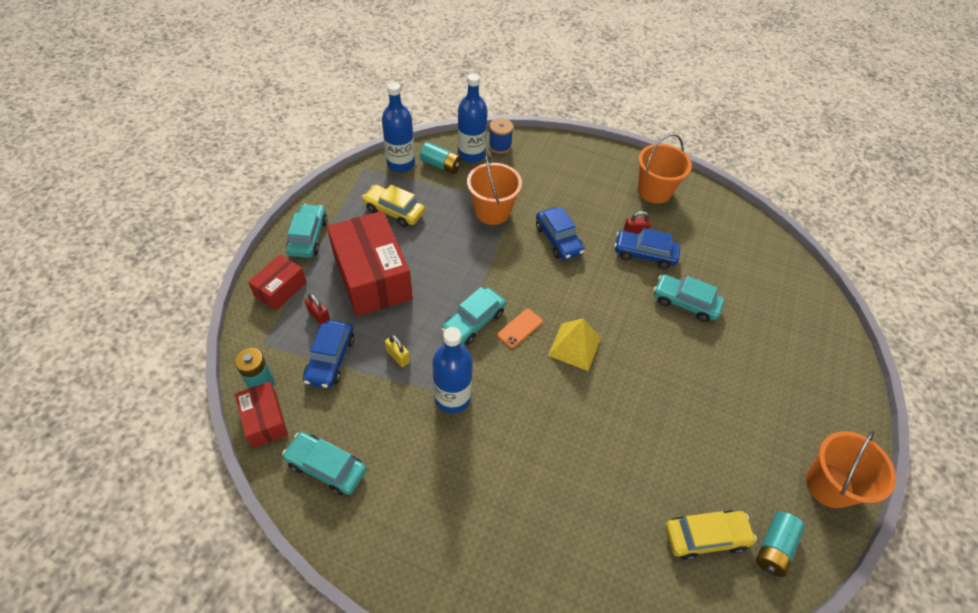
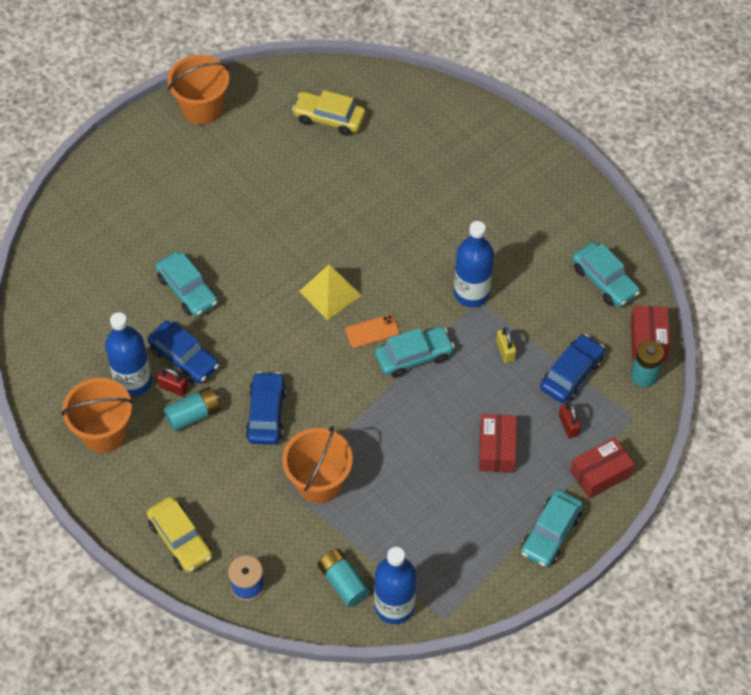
camera: 150 degrees left, 5 degrees up
(372, 277) = (496, 449): red box -> red box, size x0.52
(394, 211) = (435, 531): yellow car -> yellow car (180, 539)
(471, 154) = (294, 585): blue bottle -> blue bottle (133, 381)
(774, 547) = (283, 93): turquoise battery -> turquoise battery (193, 414)

